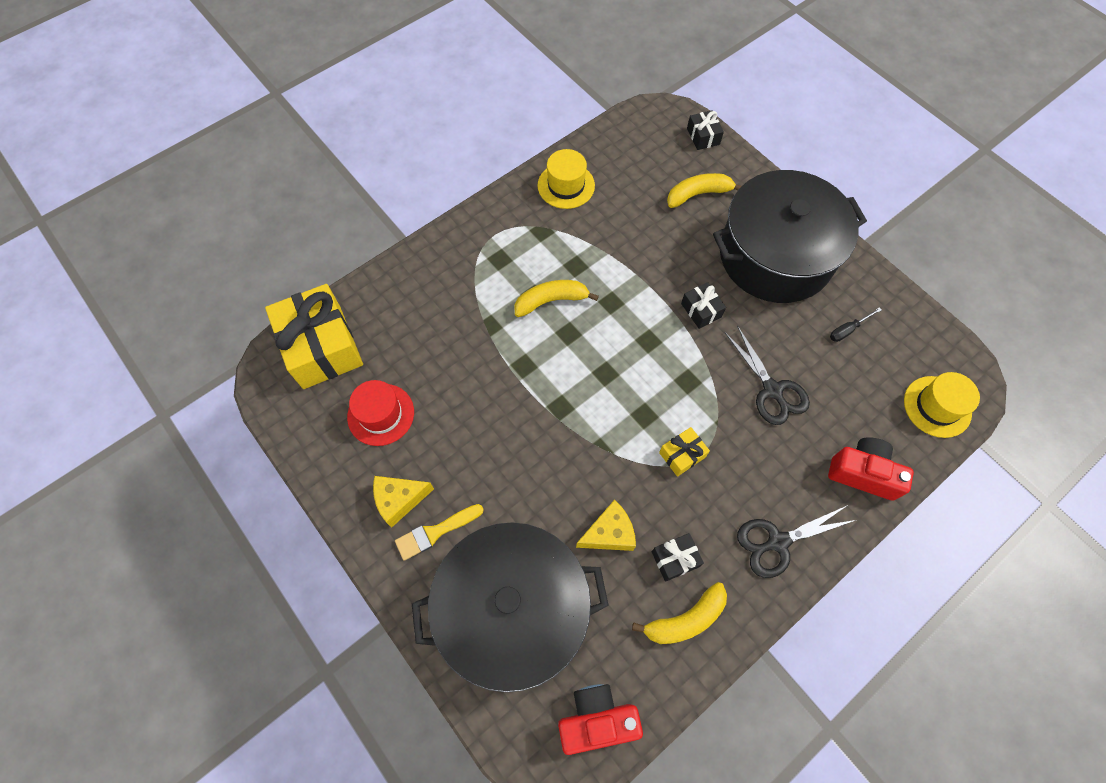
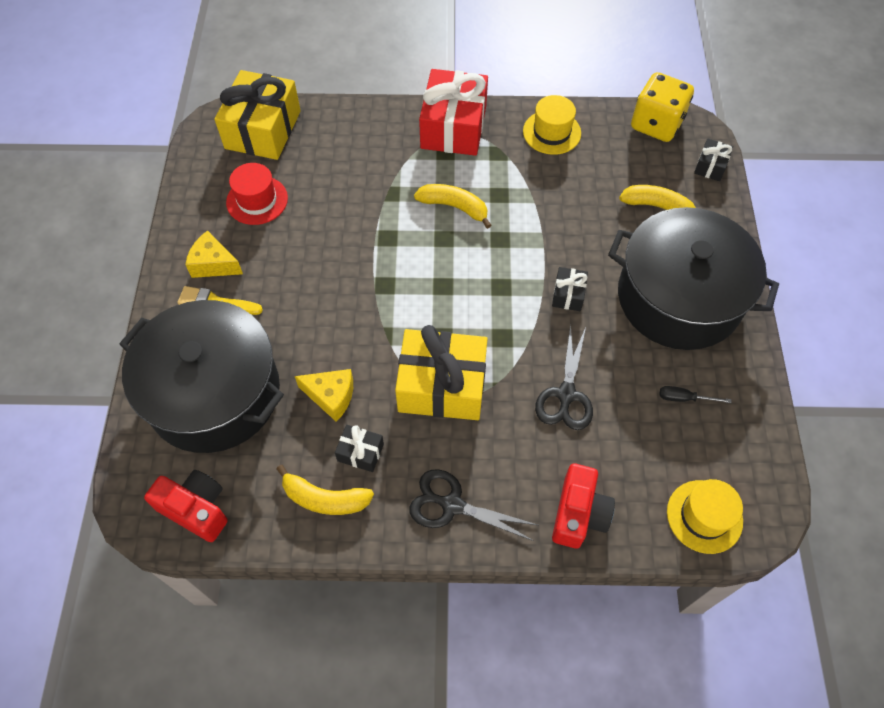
camera: 40 degrees right, 5 degrees down
(485, 233) = (453, 127): none -> red gift
(635, 127) = (656, 124): none -> yellow dice
(682, 455) = (442, 386): yellow gift -> yellow gift, size x2.21
(863, 473) = (578, 513): red camera -> red camera turned 45 degrees clockwise

